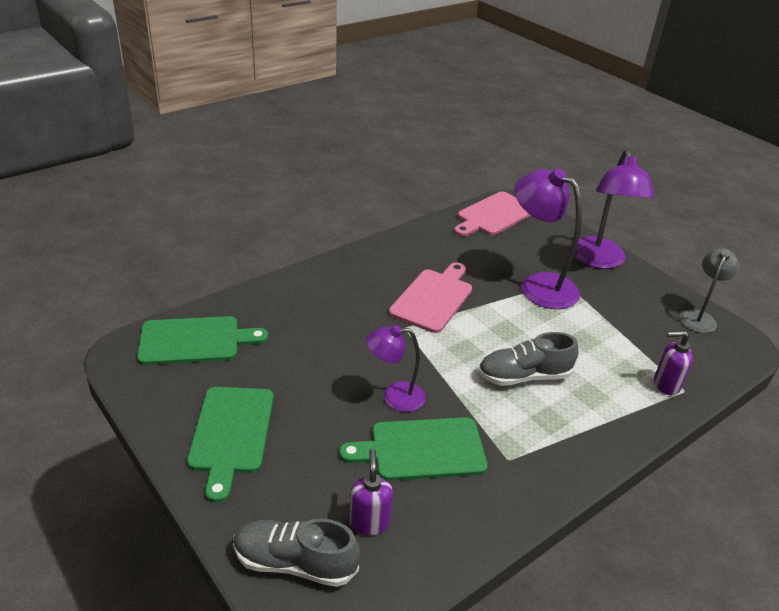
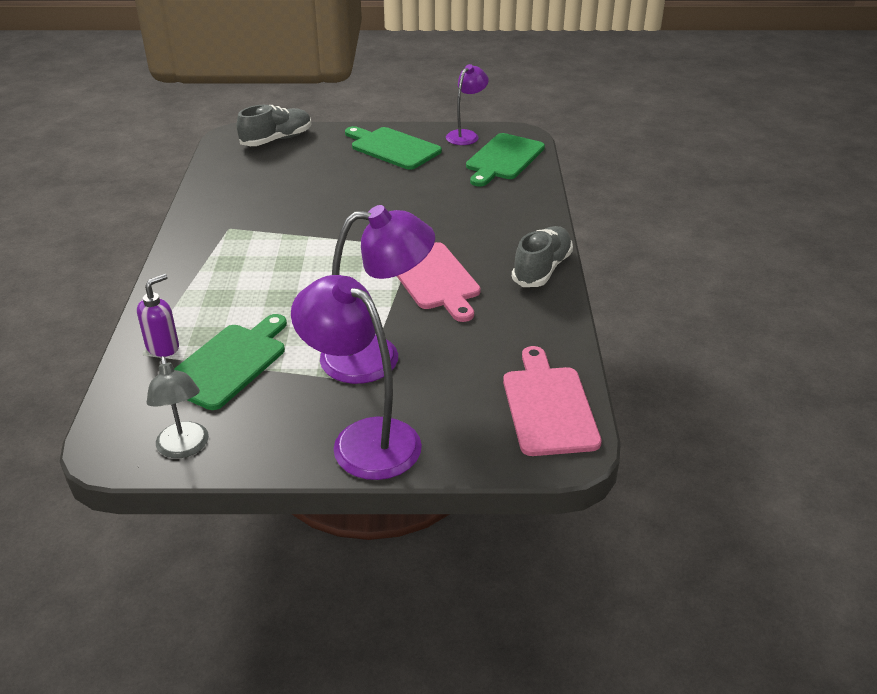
camera: 130 degrees right, 0 degrees up
(369, 522) = (266, 166): purple soap dispenser -> none
(394, 397) = (344, 210): purple lamp -> purple lamp (466, 135)
(422, 449) = (286, 201): green cutting board -> green cutting board (229, 363)
(524, 376) = (282, 276): grey shoe -> grey shoe (542, 269)

